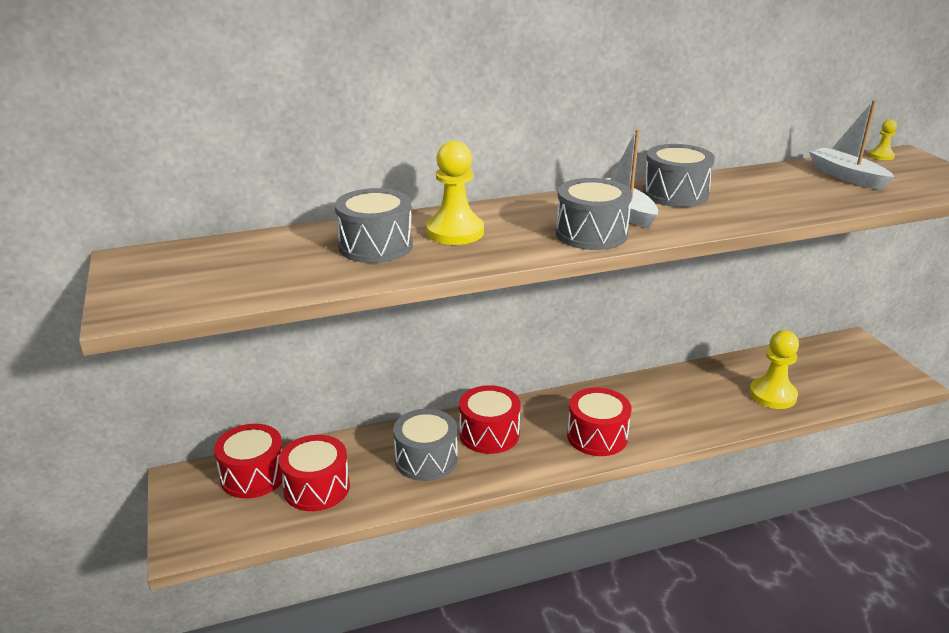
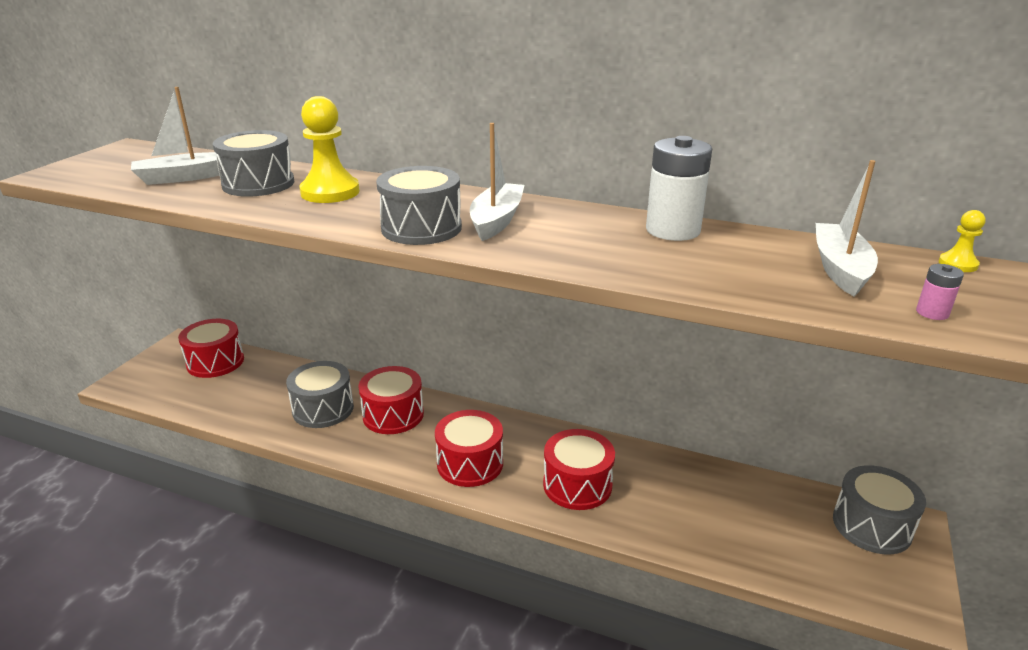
camera: 40 degrees right, 0 degrees up
(289, 264) = (185, 177): none -> white boat
(316, 488) = (233, 390): red drum -> red drum (577, 485)
(675, 194) = (585, 223): grey drum -> grey drum (872, 525)
(729, 182) = (673, 230): none -> white battery
(772, 395) = (703, 523): yellow pawn -> none
(923, 186) = (932, 313): none -> pink battery

